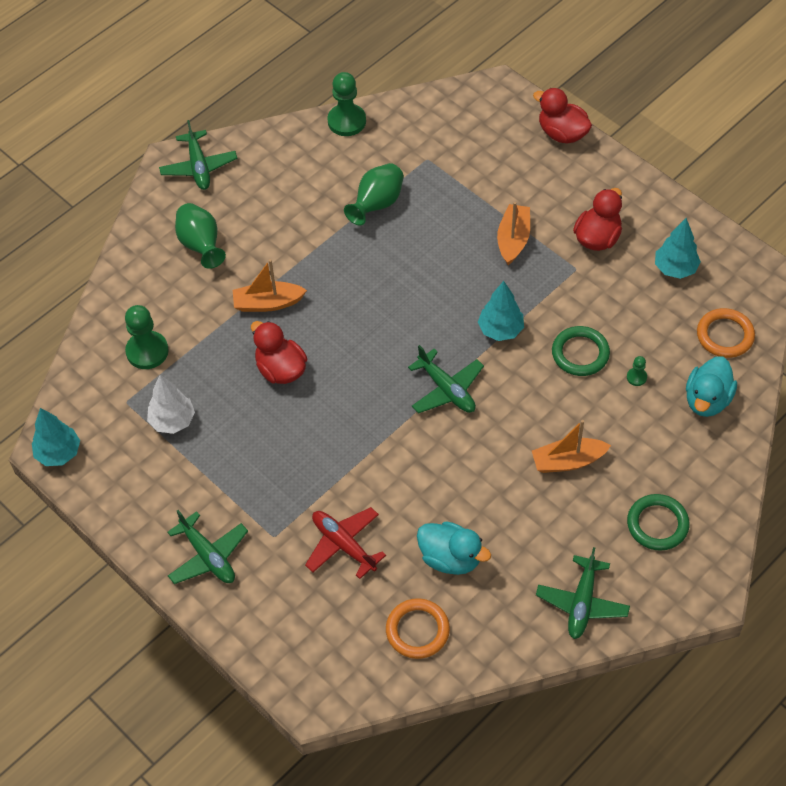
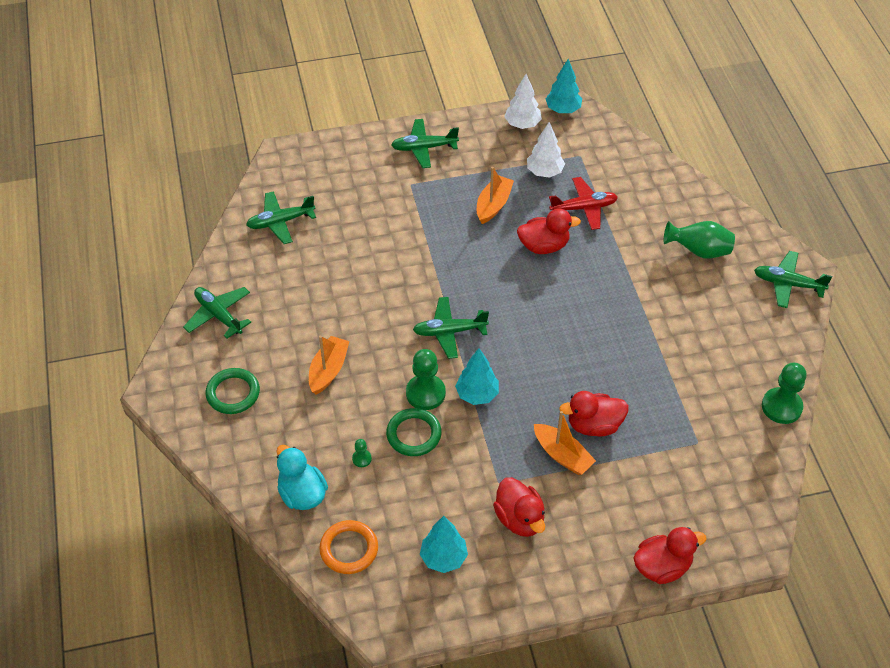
camera: 120 degrees right, 5 degrees down
(108, 480) = (522, 124): none -> white tree
(147, 351) = (616, 182): green pawn -> green pawn (425, 393)
(268, 303) = (612, 265): orange boat -> orange boat (493, 205)
(344, 545) = (373, 215): red plane -> red plane (583, 208)
(377, 204) = (667, 380): green vase -> none
(417, 630) = (280, 222): orange ring -> green plane
(450, 558) = (314, 264): turquoise duck -> none
(465, 232) = (594, 425): none -> red duck

